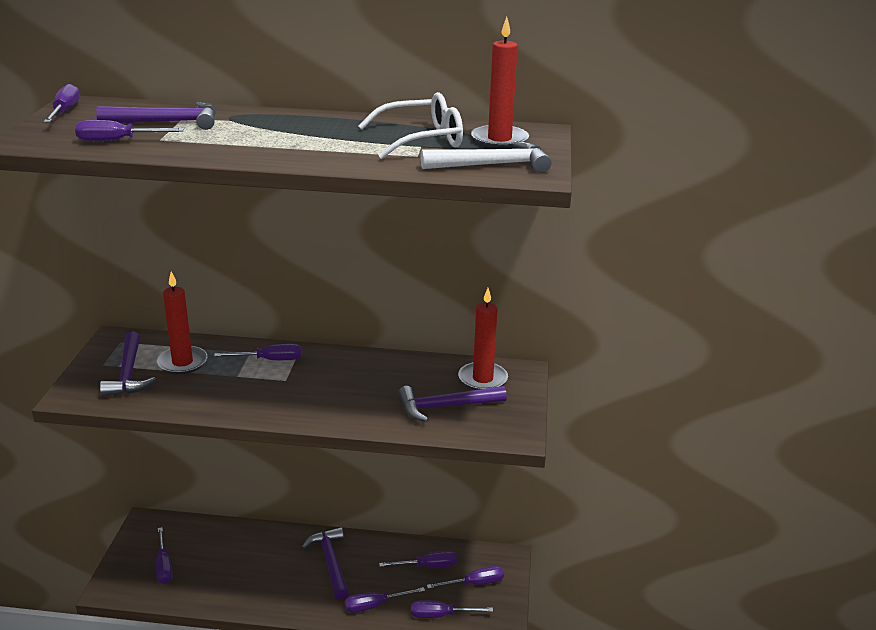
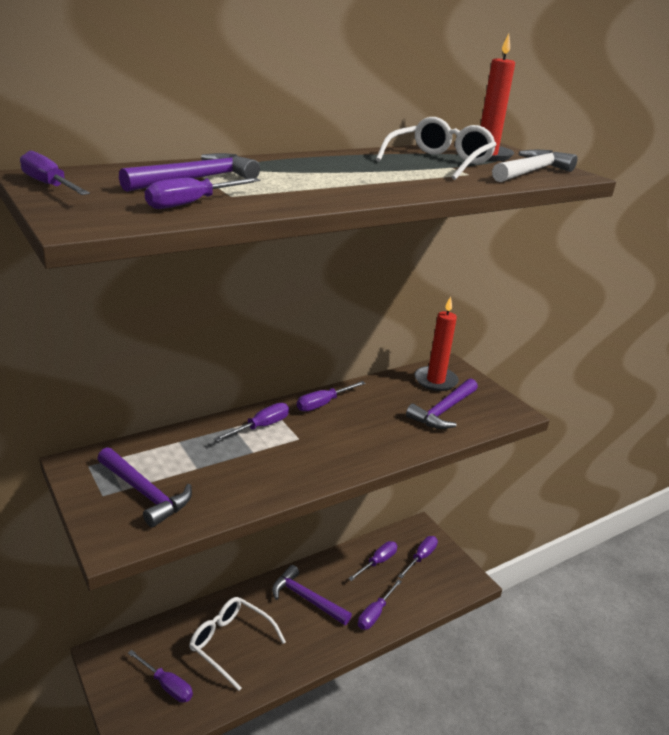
camera: 40 degrees left, 0 degrees up
(182, 362) = (184, 460): red candle -> none
(236, 563) = (230, 643): none -> white glasses
(441, 615) = (425, 594): purple screwdriver -> purple screwdriver (323, 404)

